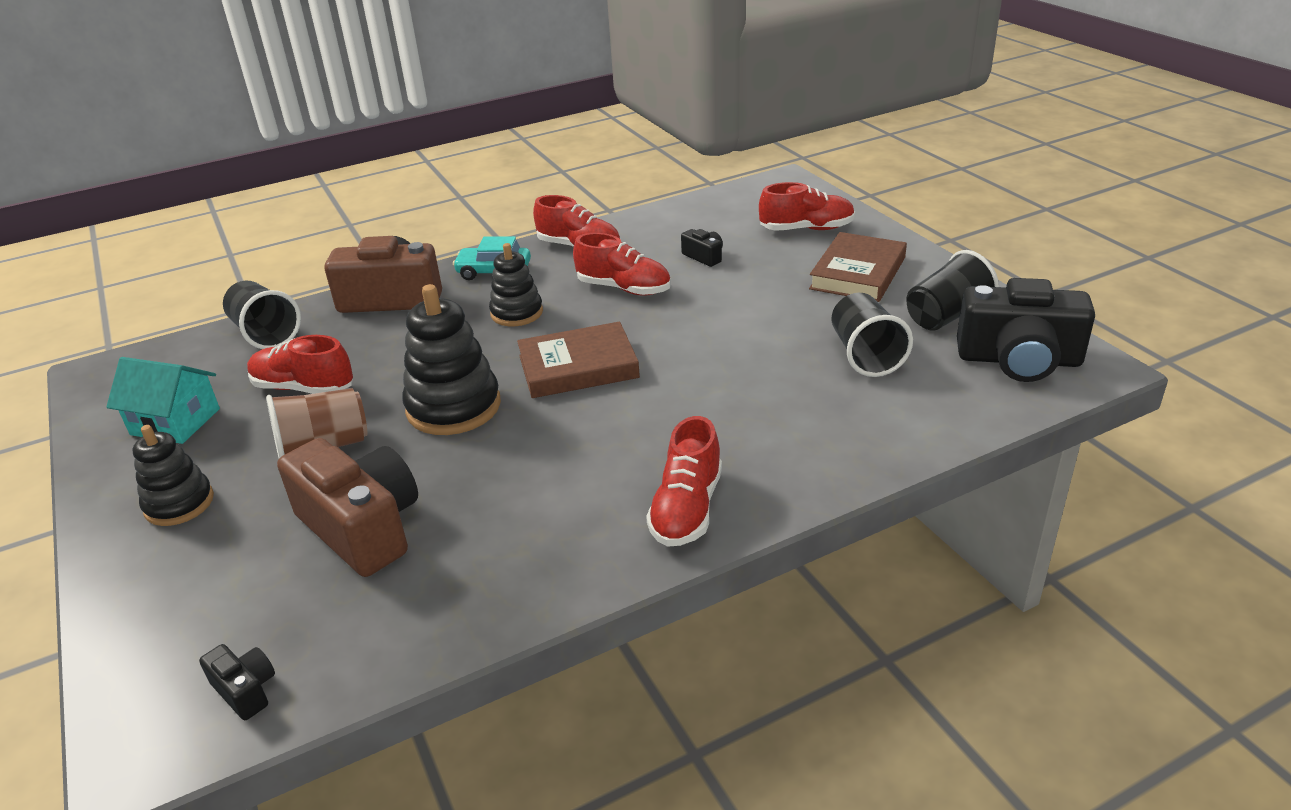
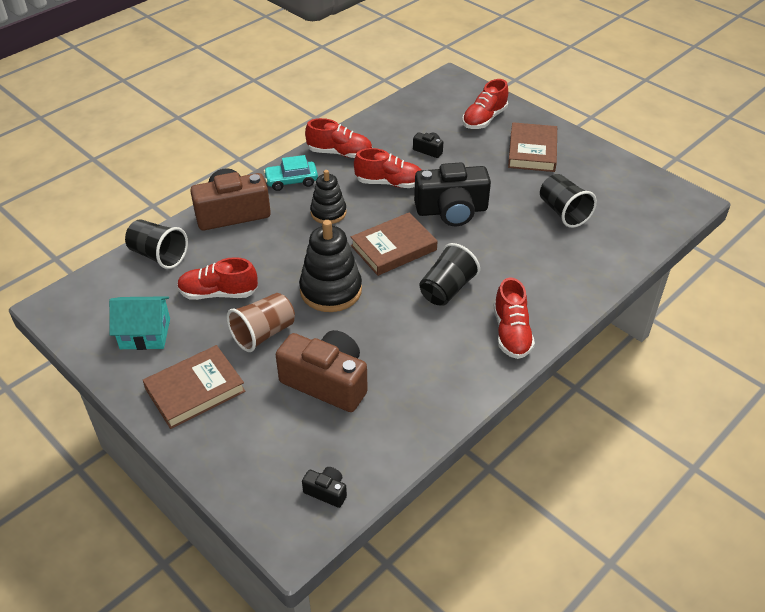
camera: 20 degrees left, 10 degrees up
(179, 503) = (195, 390): black stacking toy -> brown book
(806, 229) = (484, 119): red shoe -> red shoe turned 150 degrees clockwise
(946, 316) = (598, 177): black cup -> black cup (447, 289)
(1019, 360) = (649, 202): black camera -> black camera (451, 210)

